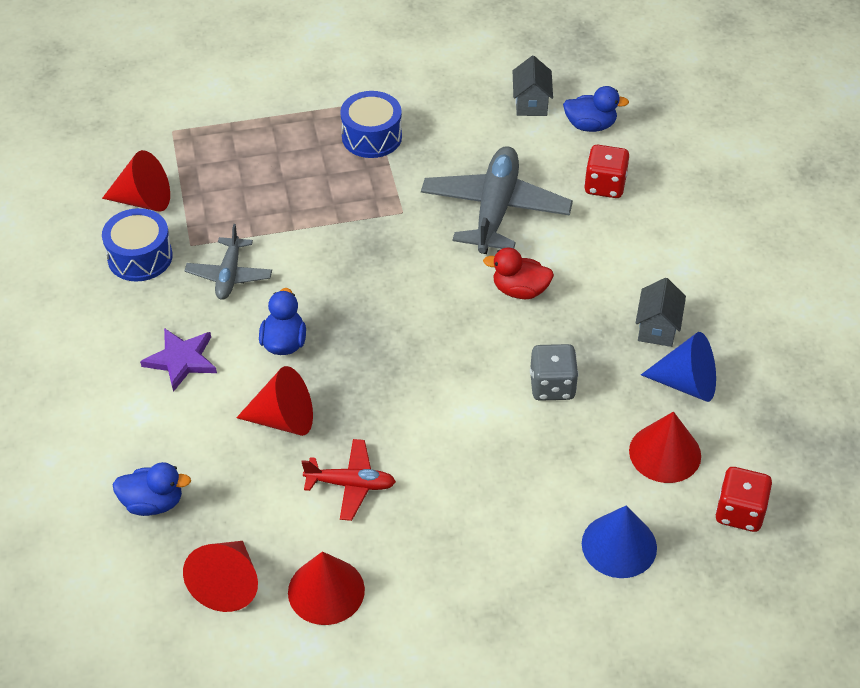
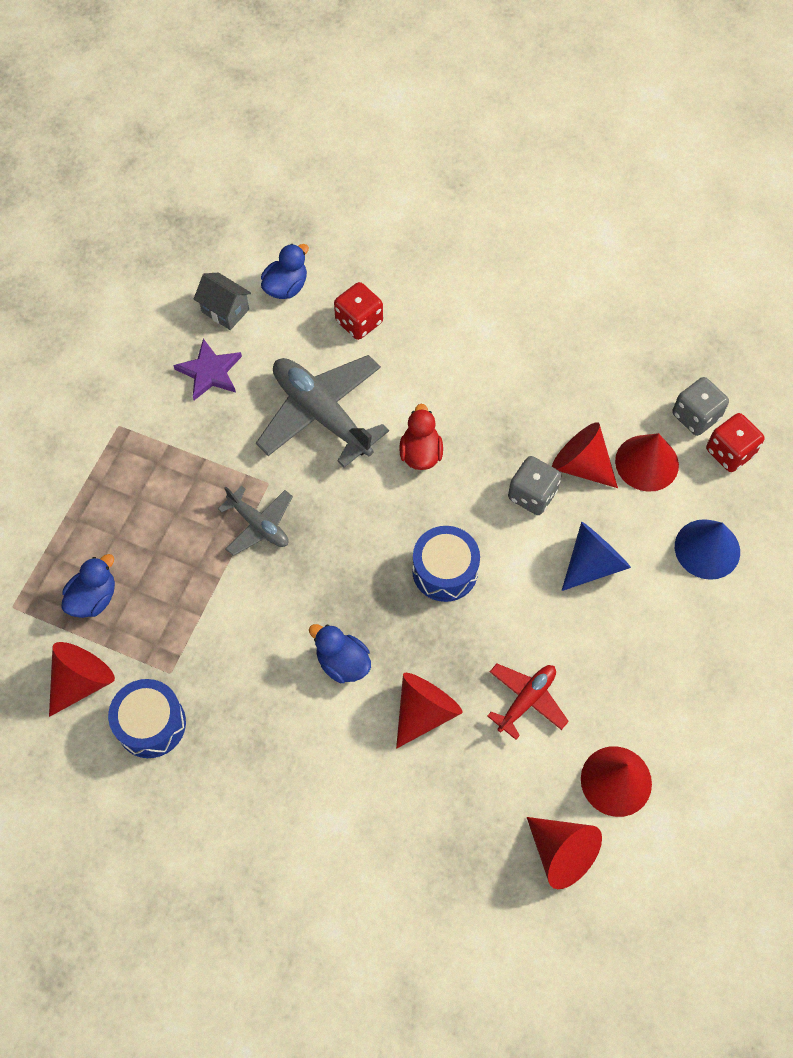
camera: 55 degrees left, 15 degrees up
(153, 503) = (440, 867): blue duck -> blue duck (93, 598)
(181, 360) = (300, 756): purple star -> purple star (210, 372)
(229, 275) = (232, 661): grey plane -> grey plane (259, 525)
(371, 137) = (161, 451): blue drum -> blue drum (445, 571)
(520, 290) = (420, 453): red duck -> red duck turned 135 degrees clockwise
(615, 405) = (581, 465): none -> red cone
(657, 328) = (529, 387): grey house -> none
(687, 383) = (594, 404): blue cone -> blue cone (593, 563)
(751, 466) = (695, 416): none -> grey dice

